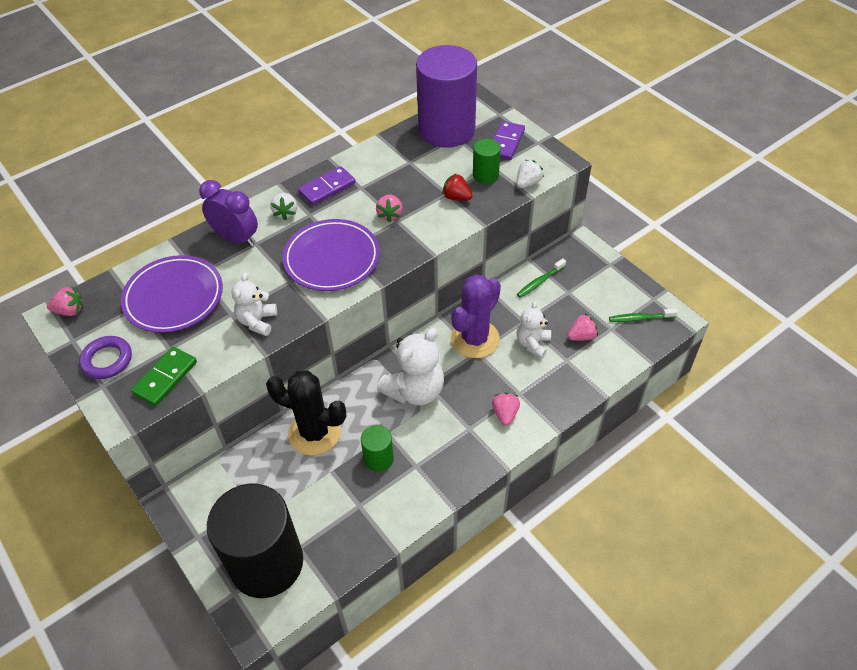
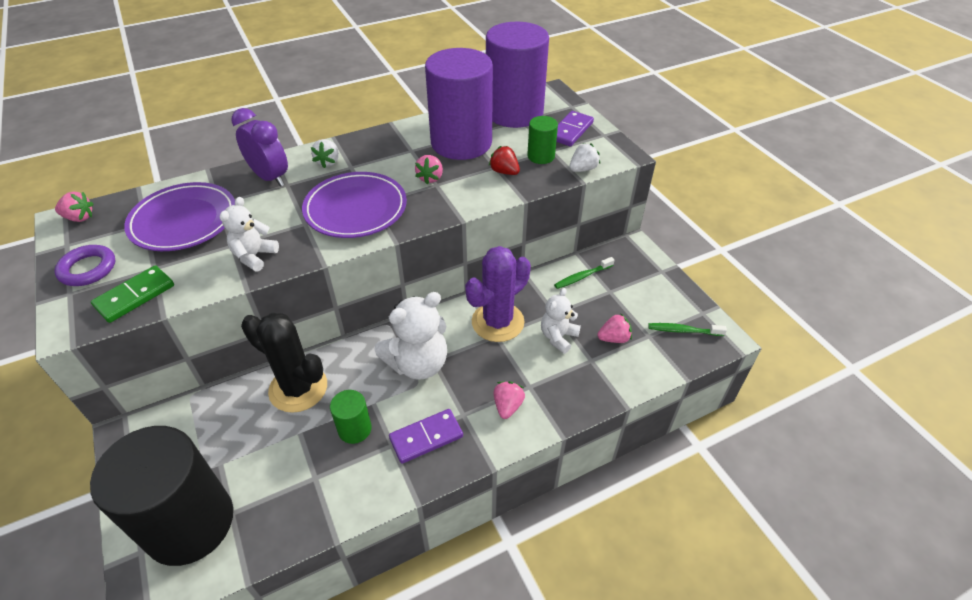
camera: 10 degrees right, 5 degrees down
(327, 188) = (378, 146): purple domino -> purple domino (426, 437)
(406, 172) = (461, 143): none -> purple cylinder

